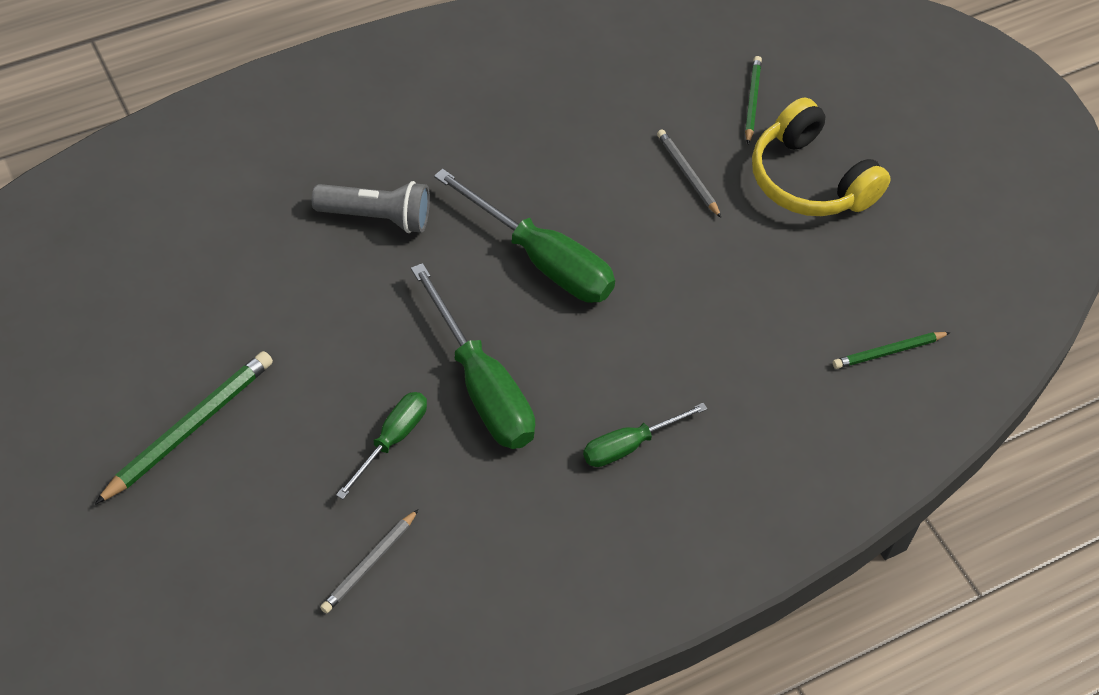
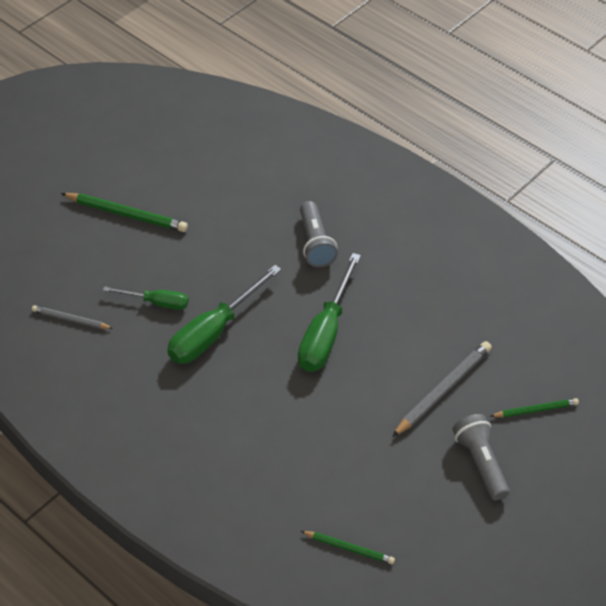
camera: 75 degrees right, 5 degrees down
(629, 445) = (203, 418): green screwdriver -> none
(687, 175) = (443, 390): grey pencil -> grey pencil, size x1.67
(809, 180) = (481, 463): yellow headphones -> grey flashlight
(888, 352) = (349, 548): green pencil -> green pencil turned 150 degrees clockwise

